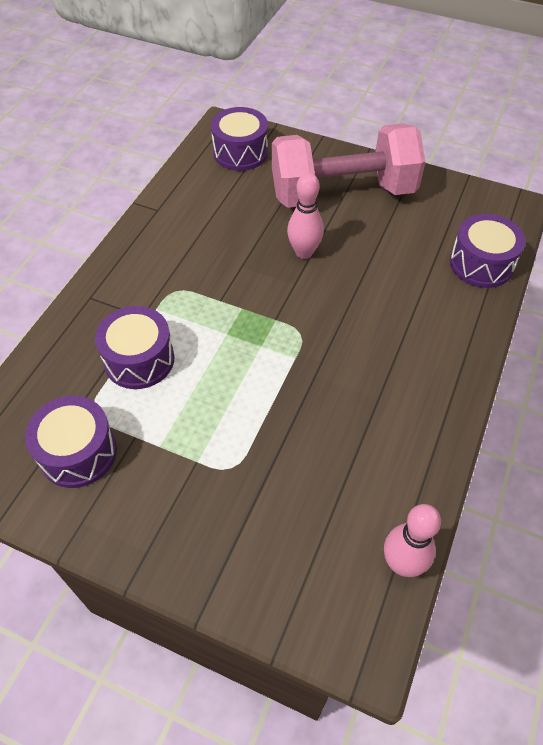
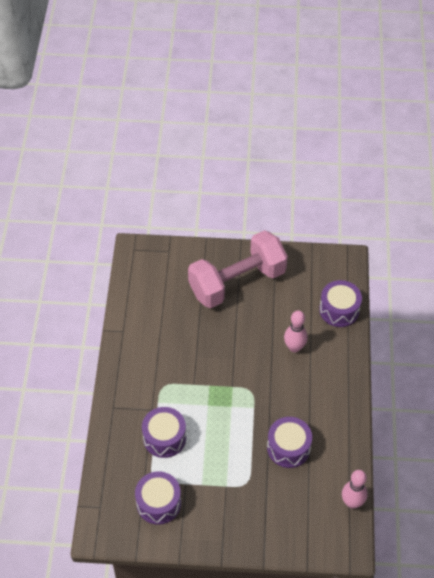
camera: 20 degrees left, 0 degrees up
(240, 152) = (156, 269): purple drum -> purple drum (288, 448)
(304, 252) = (230, 334): pink bowling pin -> pink bowling pin (294, 347)

